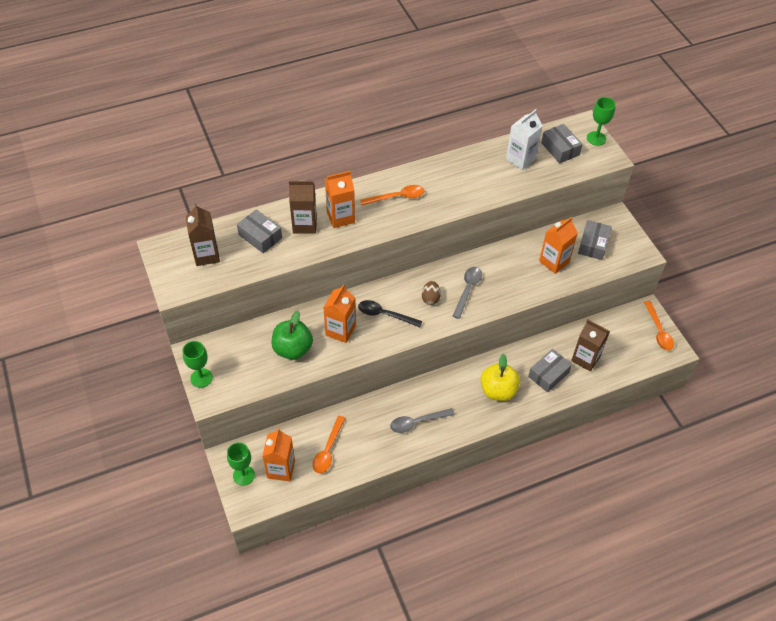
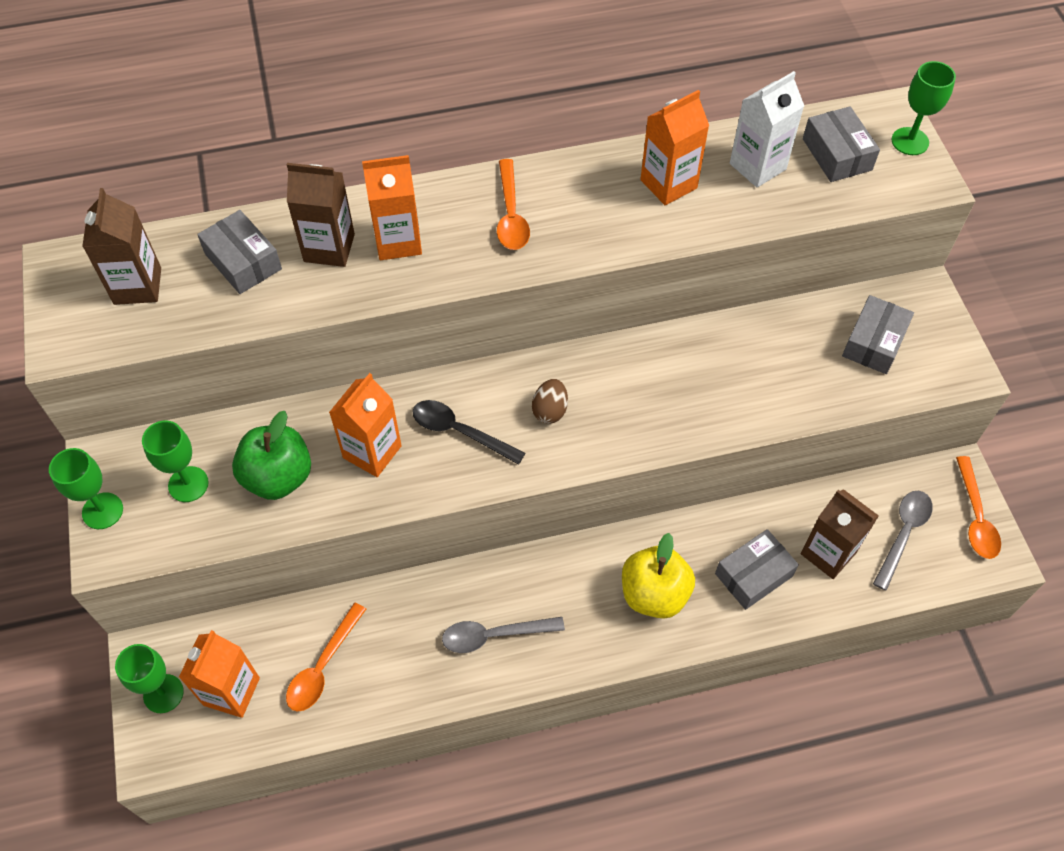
camera: 10 degrees right, 5 degrees up
(245, 359) = (188, 484): none -> green goblet
(397, 197) = (511, 214): orange spoon -> orange spoon turned 90 degrees clockwise
(467, 290) = (622, 402): grey spoon -> grey spoon (903, 534)
(554, 262) = (794, 367): orange carton -> orange carton (668, 184)

